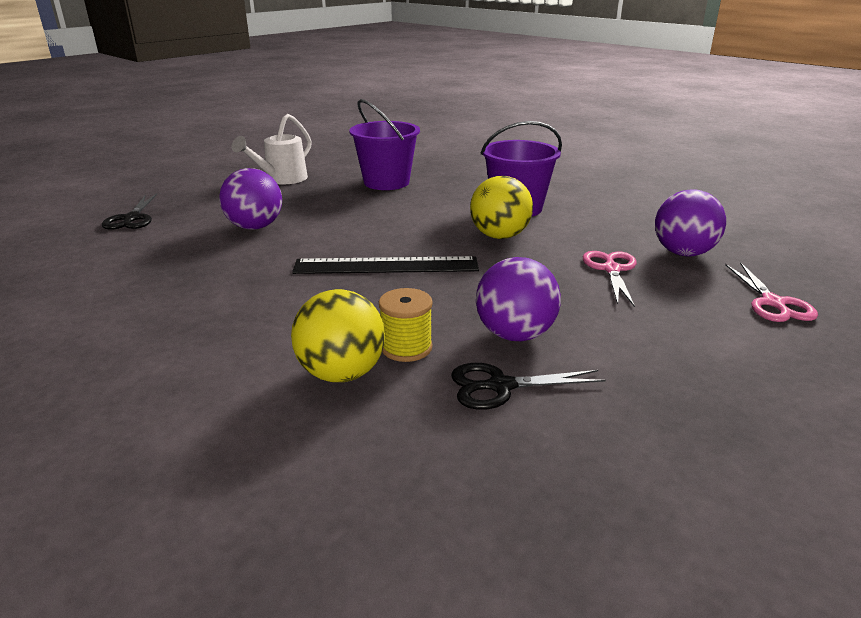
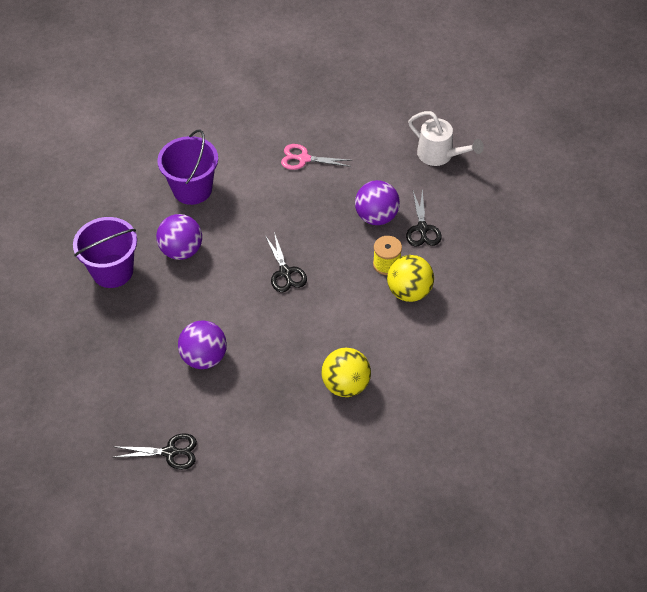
camera: 85 degrees left, 25 degrees up
(281, 179) = (86, 353): white watering can -> white watering can (439, 155)
(386, 265) = (285, 272): black ruler -> black scissors
(499, 236) = (244, 206): yellow ball -> yellow ball (346, 385)
(683, 253) = (284, 119): purple ball -> purple ball (181, 250)
(773, 303) = (351, 102): pink scissors -> none

